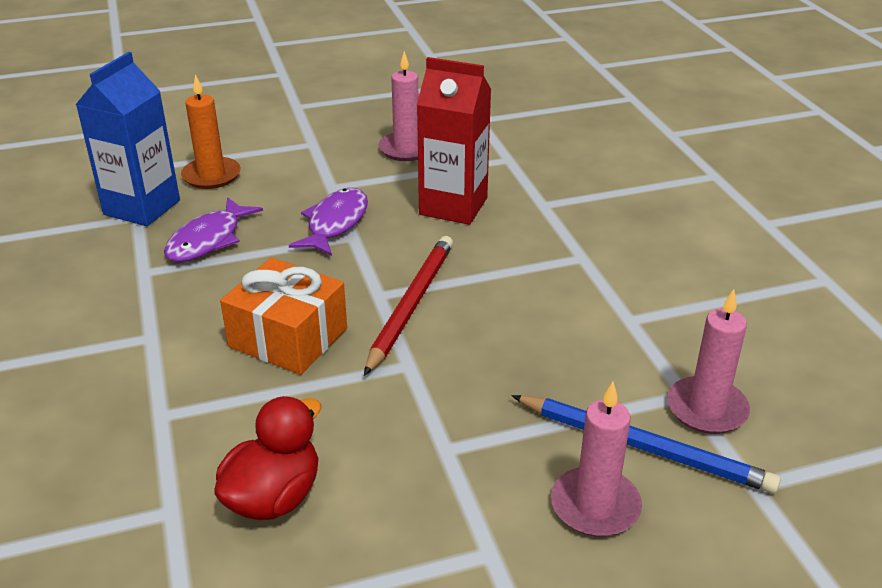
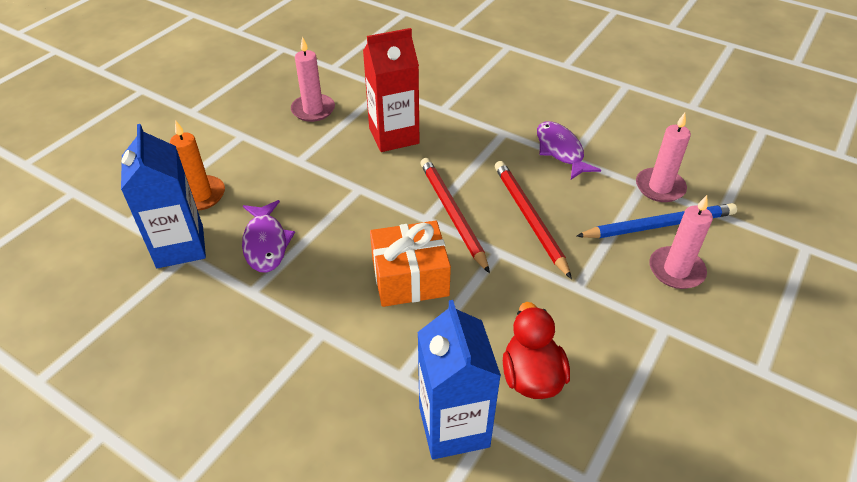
camera: 40 degrees left, 10 degrees up
(142, 488) = (454, 426): none -> blue carton
(335, 223) = (336, 185): purple fish -> purple fish (560, 151)
(489, 353) = (529, 218): none -> red pencil

